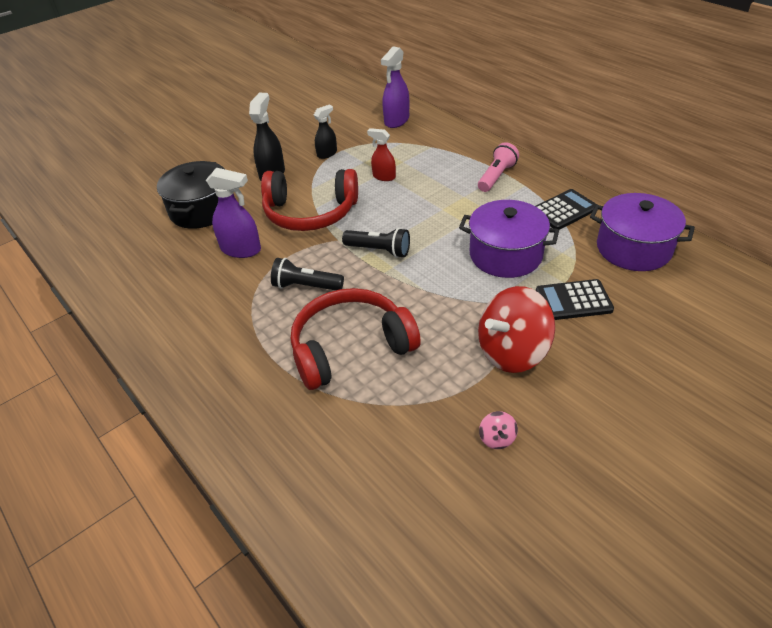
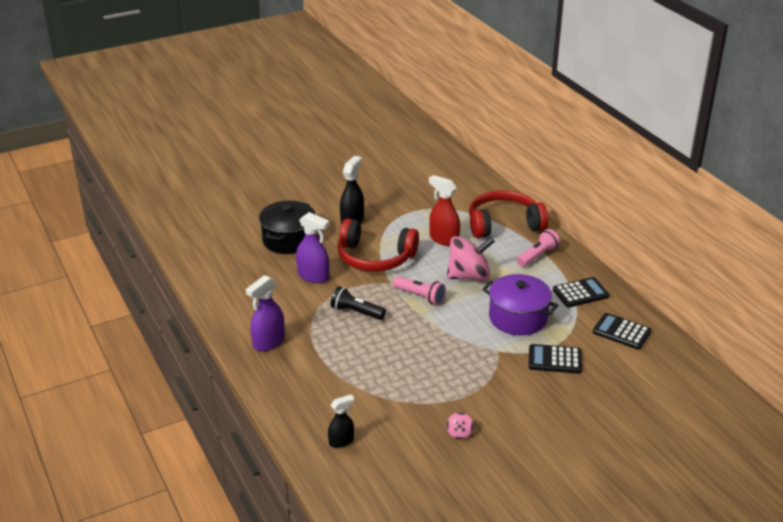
camera: 10 degrees right, 10 degrees down
(327, 154) = (402, 211): black spray bottle -> black spray bottle (341, 441)
(350, 347) = (377, 359): red headphones -> red headphones (504, 224)
(379, 250) = (420, 296): black flashlight -> pink flashlight
(384, 176) = (443, 239): red spray bottle -> red spray bottle, size x1.57
(396, 121) = (471, 192): purple spray bottle -> purple spray bottle (268, 342)
(428, 214) = (469, 276): none -> pink spinning top
(512, 352) = (493, 384): red spinning top -> none
(633, 248) = (621, 332): purple pot -> black calculator

